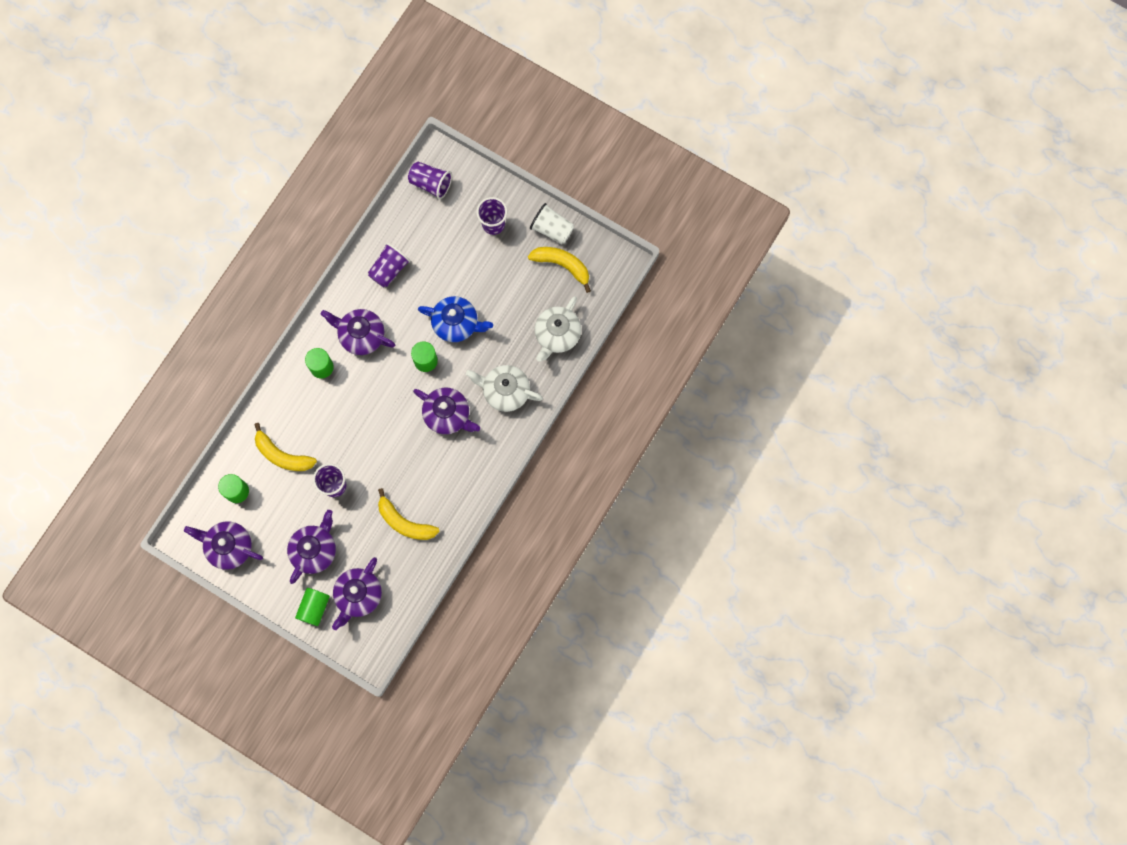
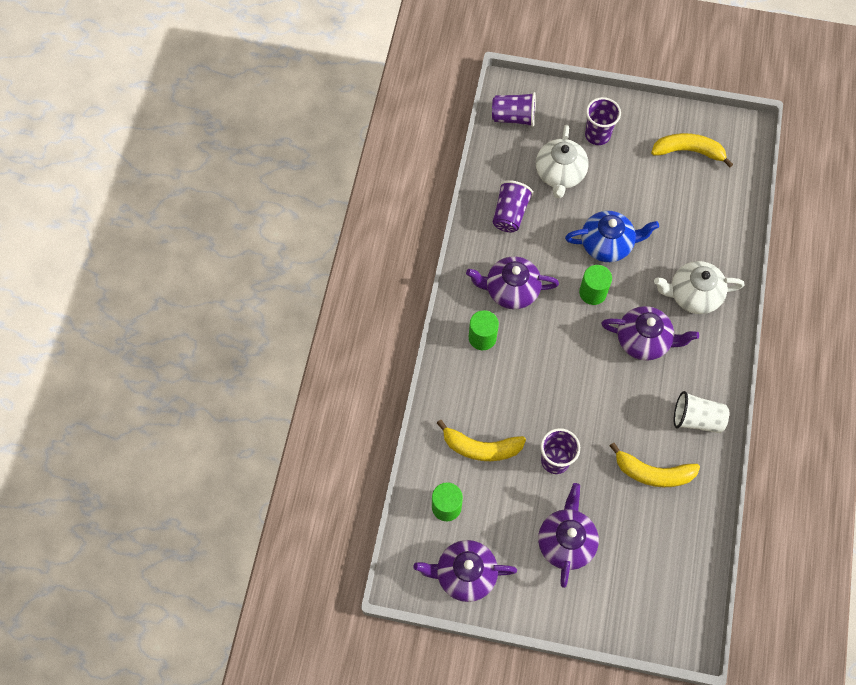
camera: 20 degrees left, 10 degrees down
(314, 608) = (596, 609): green cylinder -> none
(358, 595) = (640, 575): purple teapot -> none
(552, 229) = (660, 121): white cup -> white cup (696, 419)
(557, 335) = (718, 220): white teapot -> white teapot (560, 174)

